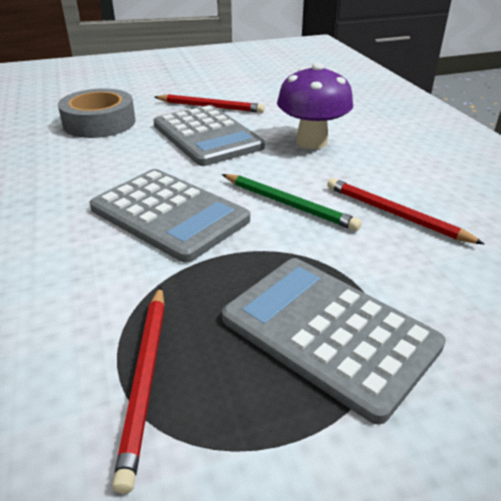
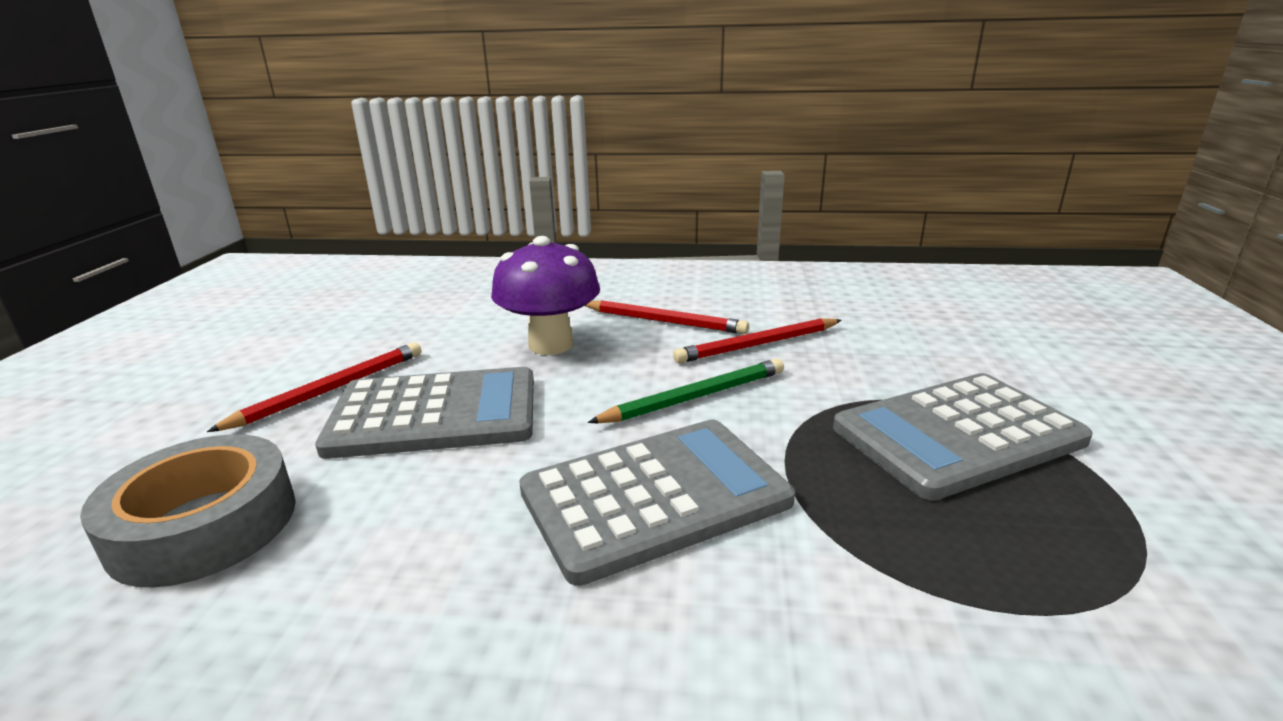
camera: 65 degrees left, 10 degrees down
(145, 379) = (1043, 587): red pencil -> red pencil (664, 321)

